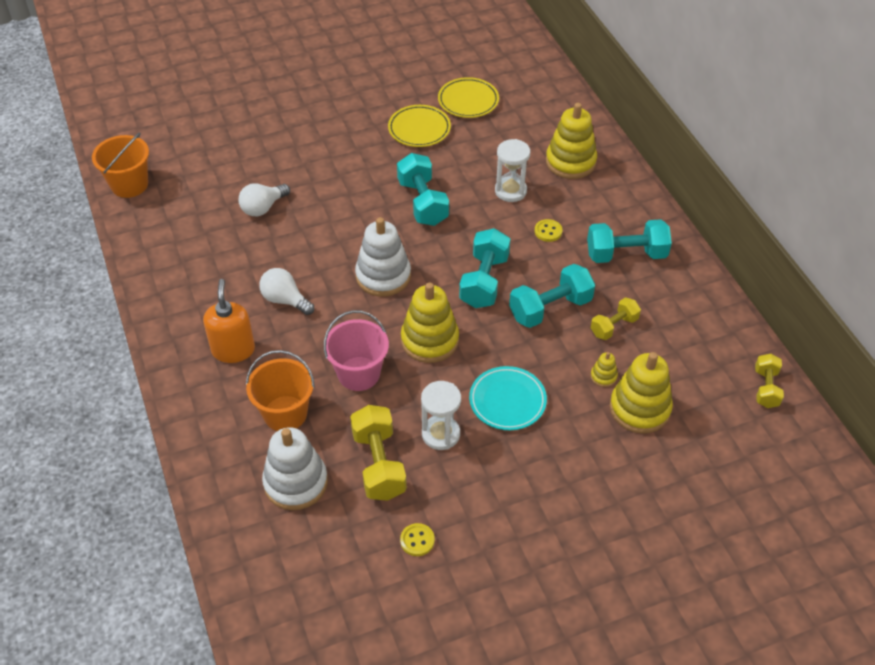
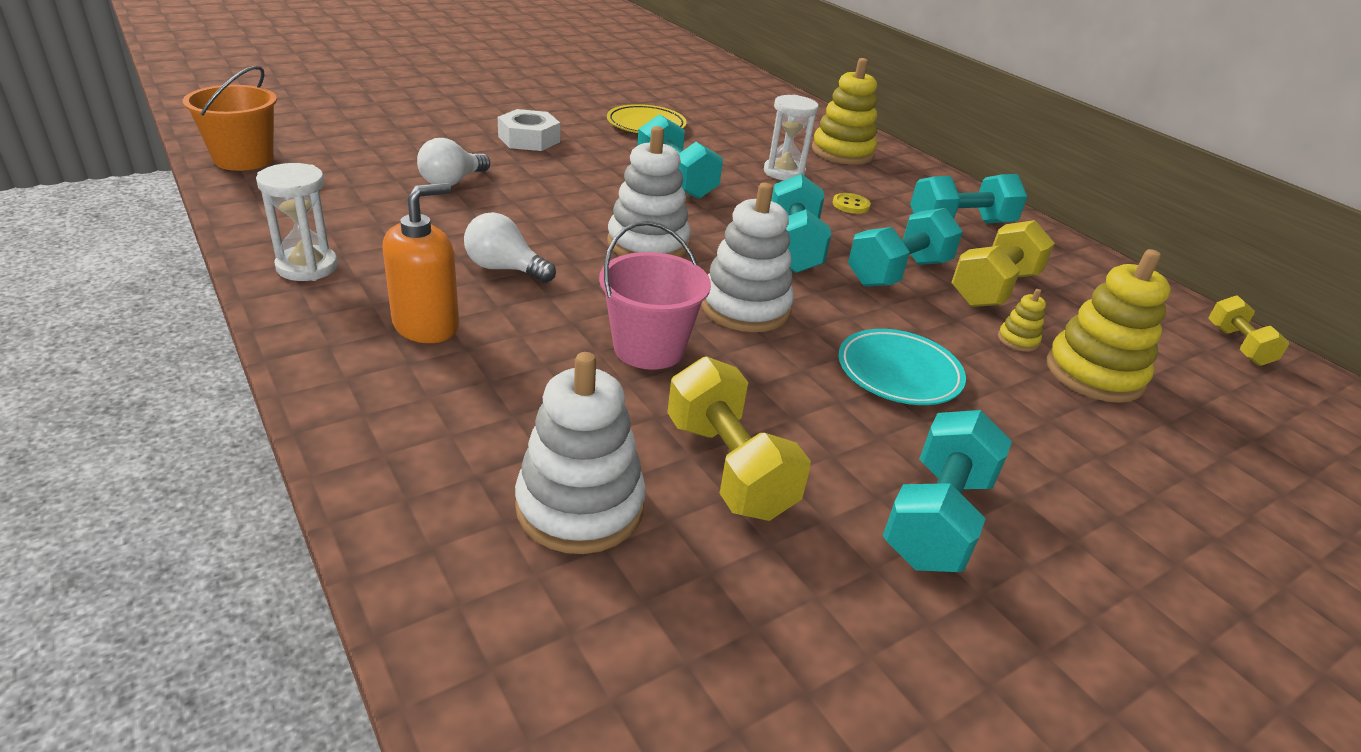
camera: 15 degrees left, 15 degrees down
(233, 350) = (426, 326): orange soap dispenser -> orange soap dispenser turned 60 degrees clockwise
(285, 413) = (535, 404): orange bucket -> none
(324, 153) = (529, 139): none -> white nut
(417, 540) = (852, 586): yellow button -> none
(430, 340) = (745, 308): yellow stacking toy -> white stacking toy
(441, 434) = (816, 419): white hourglass -> white hourglass (307, 267)
(468, 101) = (696, 108): yellow plate -> none
(480, 506) = (937, 518): none -> turquoise dumbbell
(614, 326) = (994, 289): yellow dumbbell -> yellow dumbbell, size x1.64

